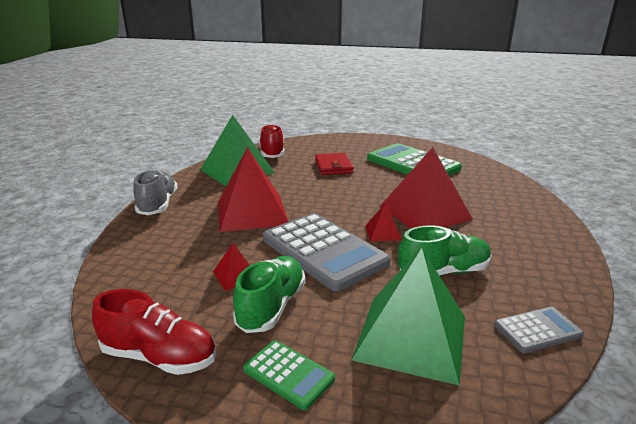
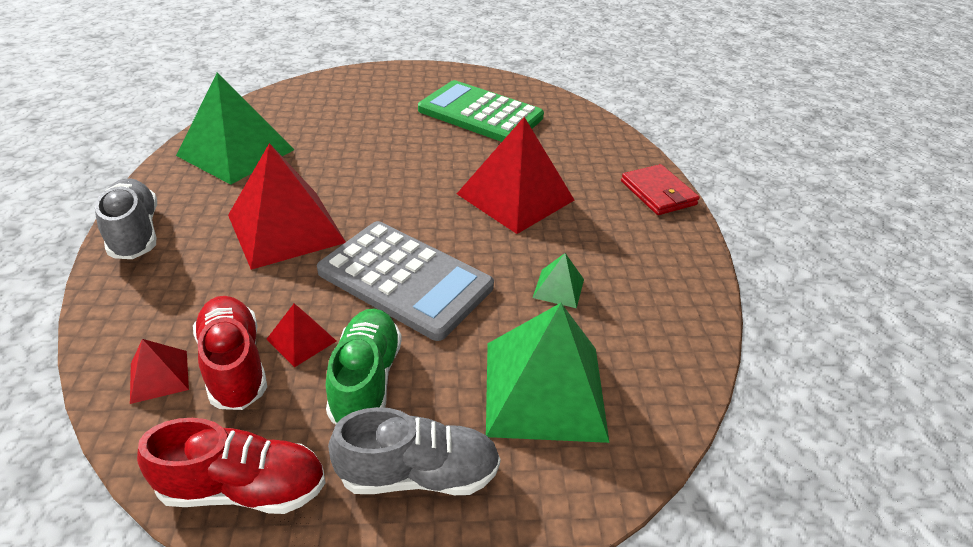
camera: 20 degrees left, 15 degrees up
(272, 153) = (278, 112): red shoe -> red shoe (234, 364)
(288, 374) = (418, 473): green calculator -> grey shoe
(333, 166) = (375, 129): red wallet -> red wallet (658, 193)
(383, 232) = (472, 237): red pyramid -> red pyramid (159, 376)
(443, 272) = (558, 288): green shoe -> green pyramid
(537, 330) = (673, 352): grey calculator -> none

